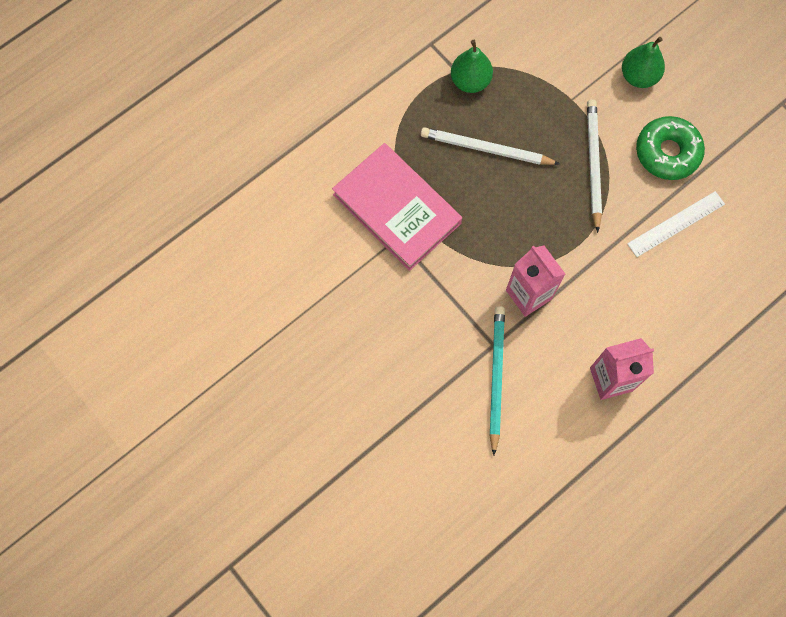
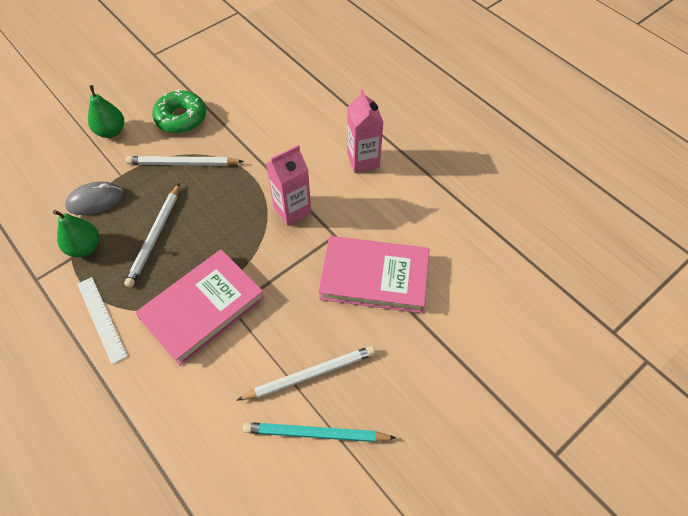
camera: 90 degrees left, 15 degrees down
(321, 321) = (310, 374): none -> white pencil
(437, 389) = (374, 277): none -> pink book
(496, 377) = (363, 234): turquoise pencil -> turquoise pencil (316, 434)
(533, 79) = (95, 200): none -> grey mouse
(676, 224) = (241, 116): white ruler -> white ruler (101, 319)

